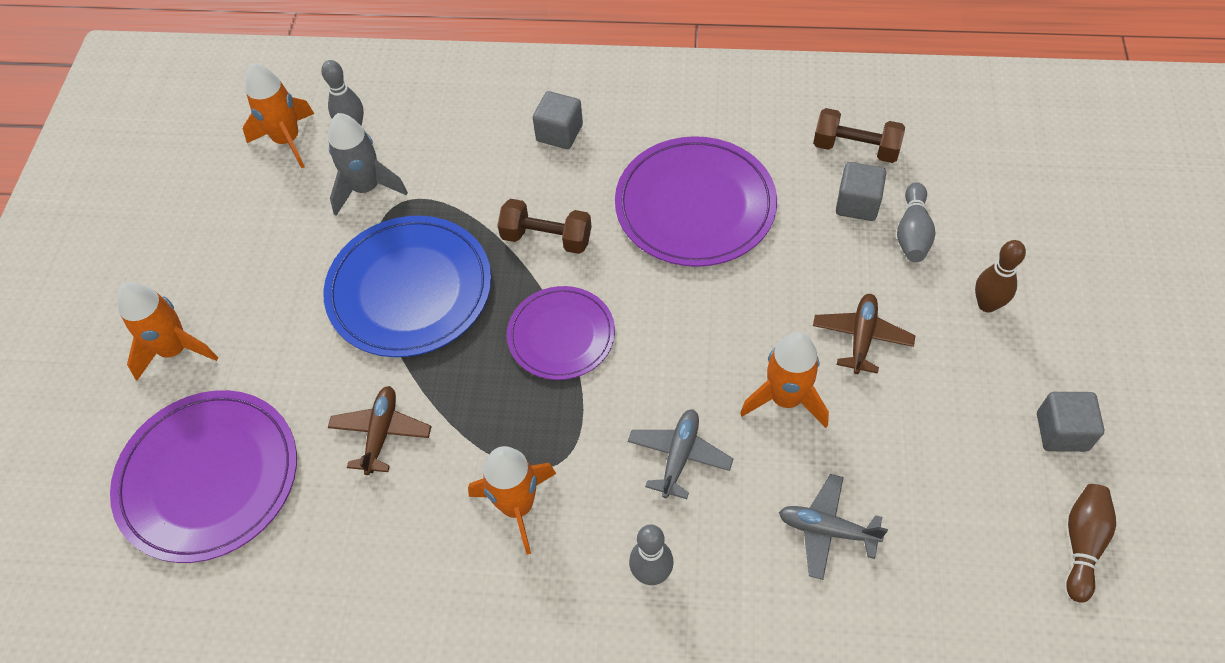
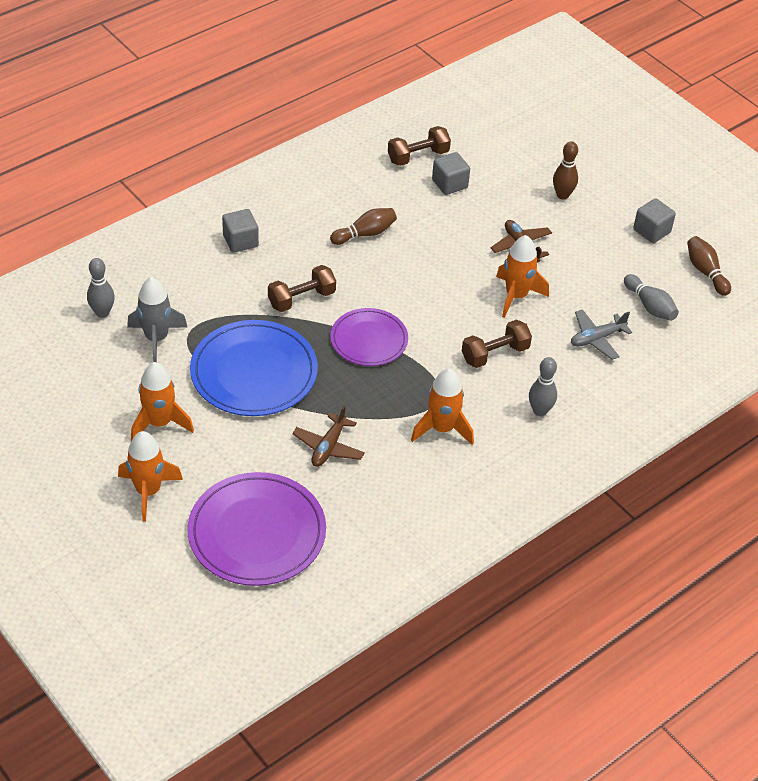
camera: 50 degrees left, 10 degrees down
(287, 140) = (66, 344): orange rocket -> orange rocket (159, 423)
(381, 433) = (328, 447): brown plane -> brown plane turned 120 degrees counterclockwise
(679, 456) = (495, 354): grey plane -> brown dumbbell
(695, 205) = (365, 234): purple plate -> brown bowling pin
(912, 233) = (492, 182): grey bowling pin -> grey bowling pin (650, 306)

